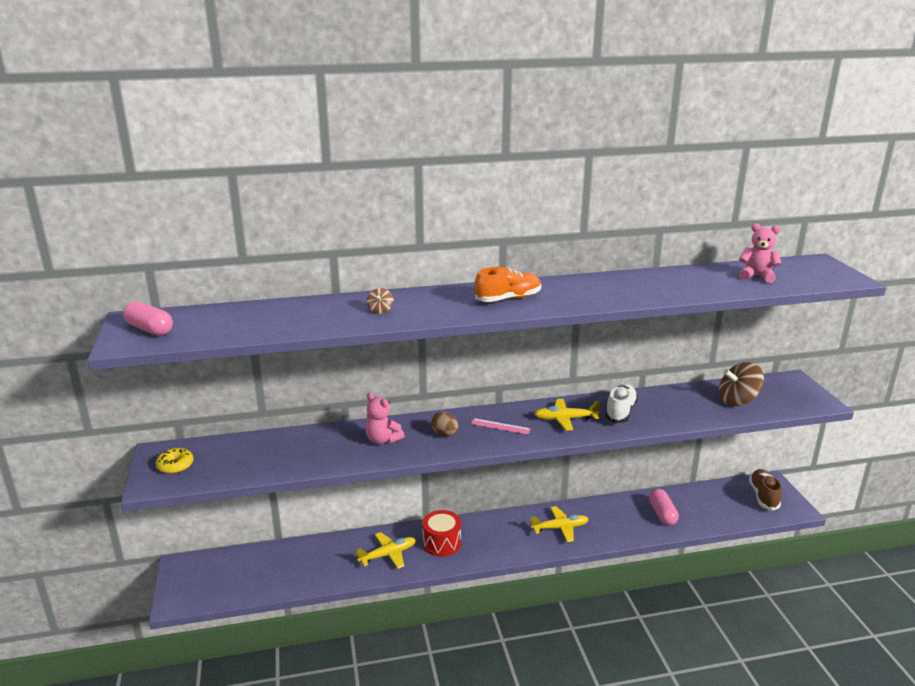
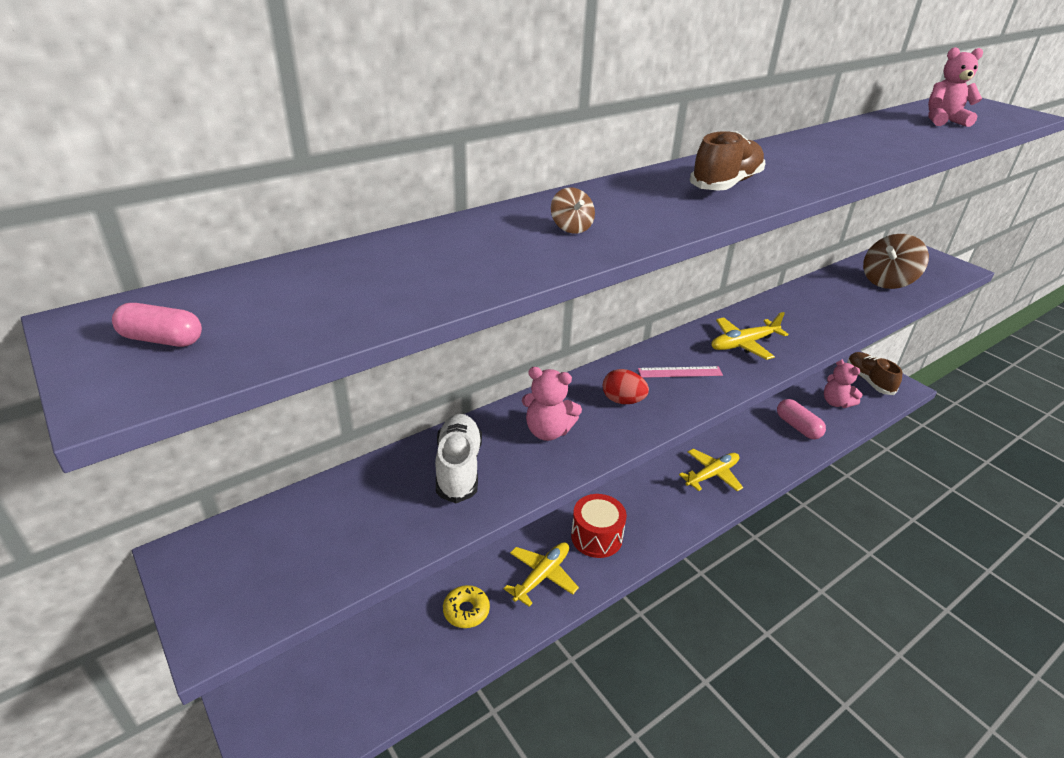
camera: 25 degrees left, 10 degrees up
(150, 329) = (162, 340): pink capsule -> pink capsule, size x0.64
(175, 465) = (240, 574): yellow donut -> yellow donut (466, 611)
(445, 434) = (623, 401): brown egg -> red egg
(508, 299) = (725, 184): orange shoe -> brown shoe
(620, 411) = (791, 320): white shoe -> white shoe (458, 468)
(715, 505) = (836, 402): none -> pink teddy bear

